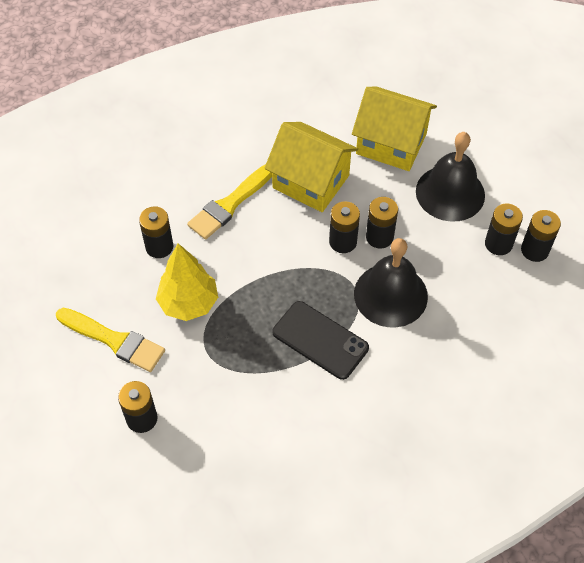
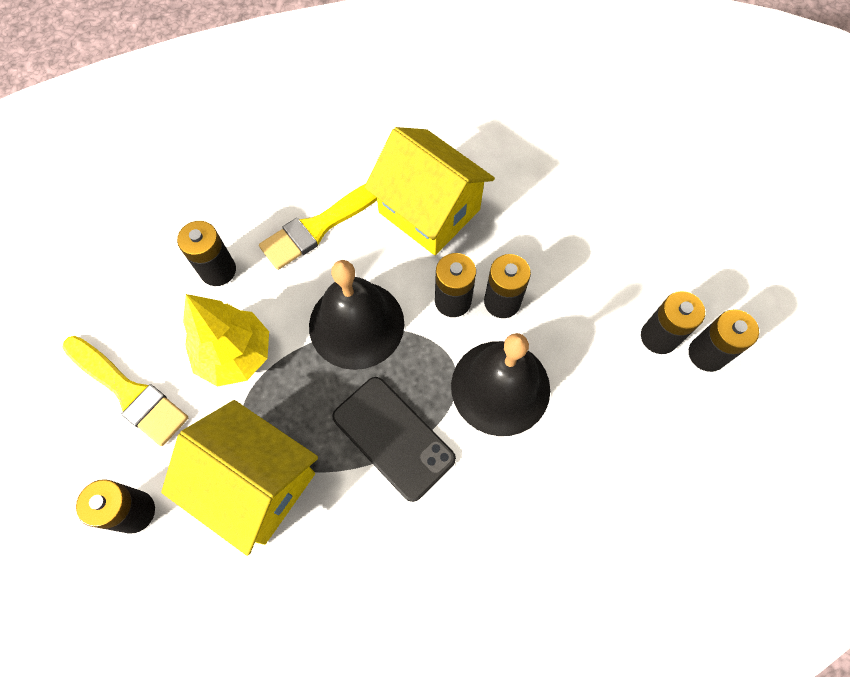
camera: 10 degrees right, 10 degrees up
(391, 144) = (543, 175): yellow house -> yellow house (255, 483)
(450, 193) = (607, 254): black bell -> black bell (356, 324)

